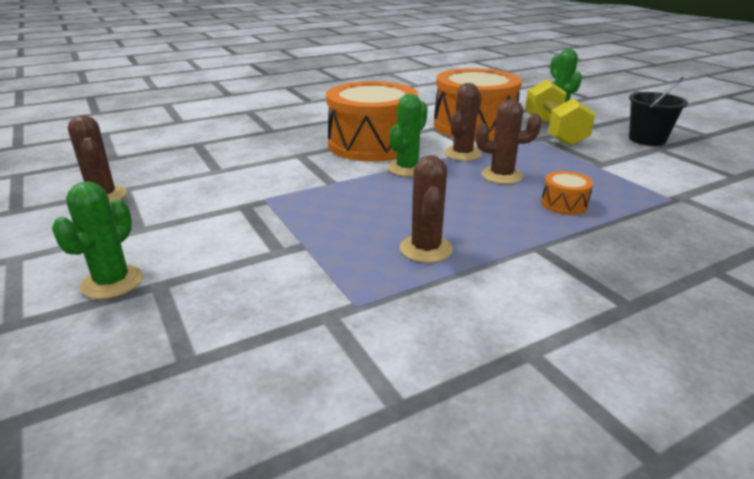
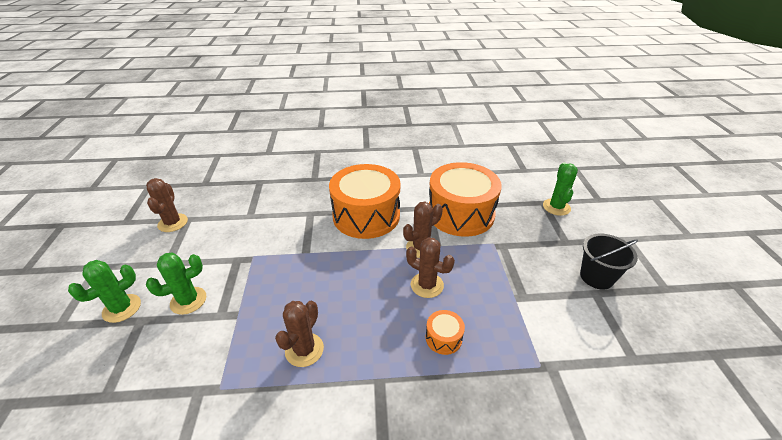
camera: 25 degrees right, 10 degrees up
(407, 168) = (366, 253): green cactus -> green cactus (188, 300)
(554, 131) = (520, 240): yellow dumbbell -> none

